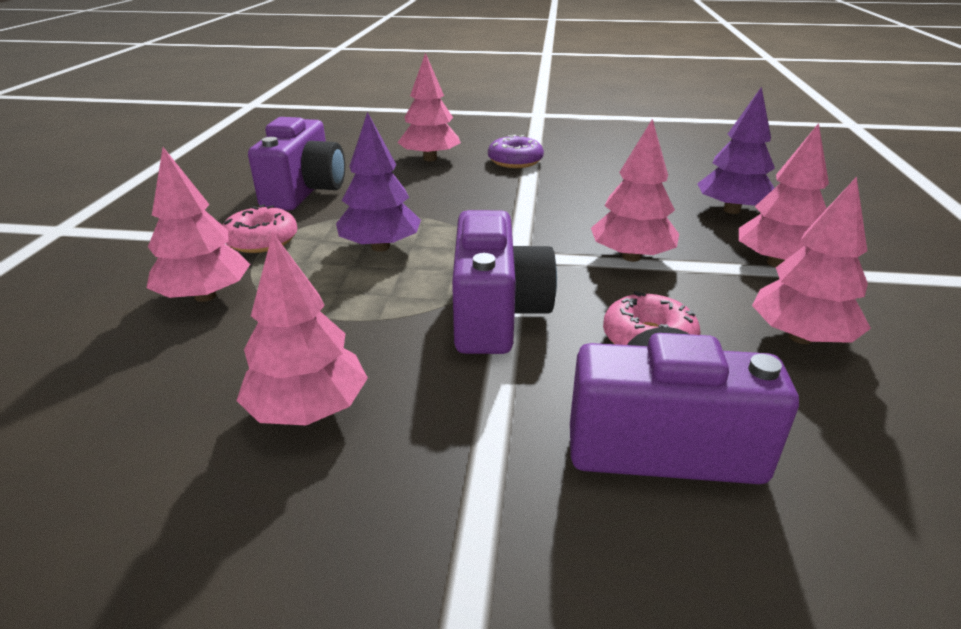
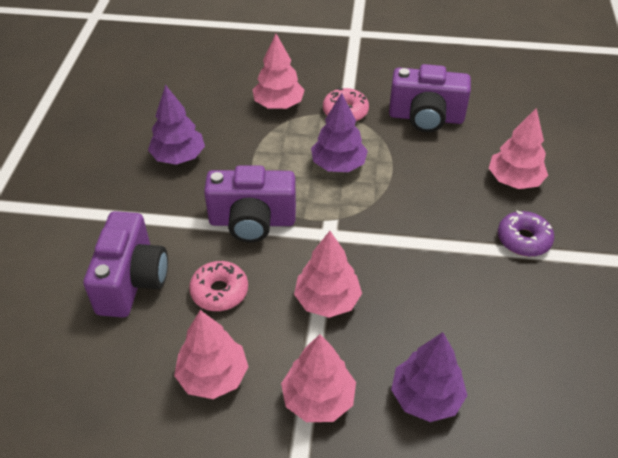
camera: 90 degrees right, 15 degrees up
(308, 410) = (178, 157): pink tree -> purple tree

